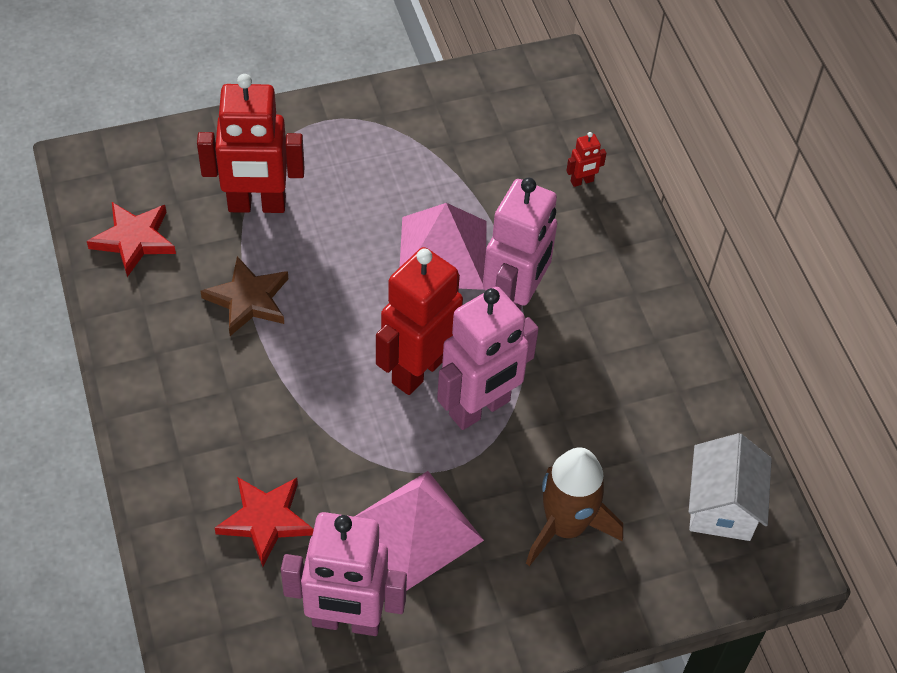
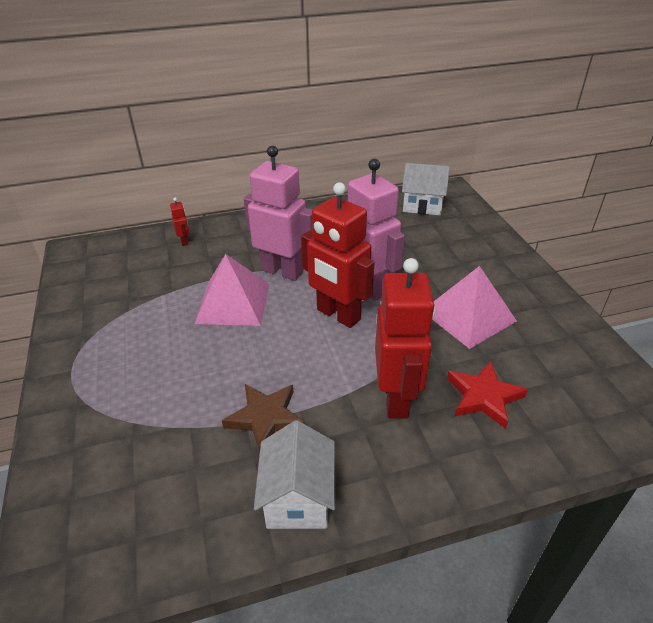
camera: 85 degrees left, 15 degrees down
(134, 240) = (176, 521): red star -> none
(148, 332) = (298, 497): none -> white house
(257, 205) = (157, 416): red robot -> red robot (396, 398)
(346, 621) = (550, 349): pink robot -> none
(565, 526) = (449, 255): brown rocket -> none

